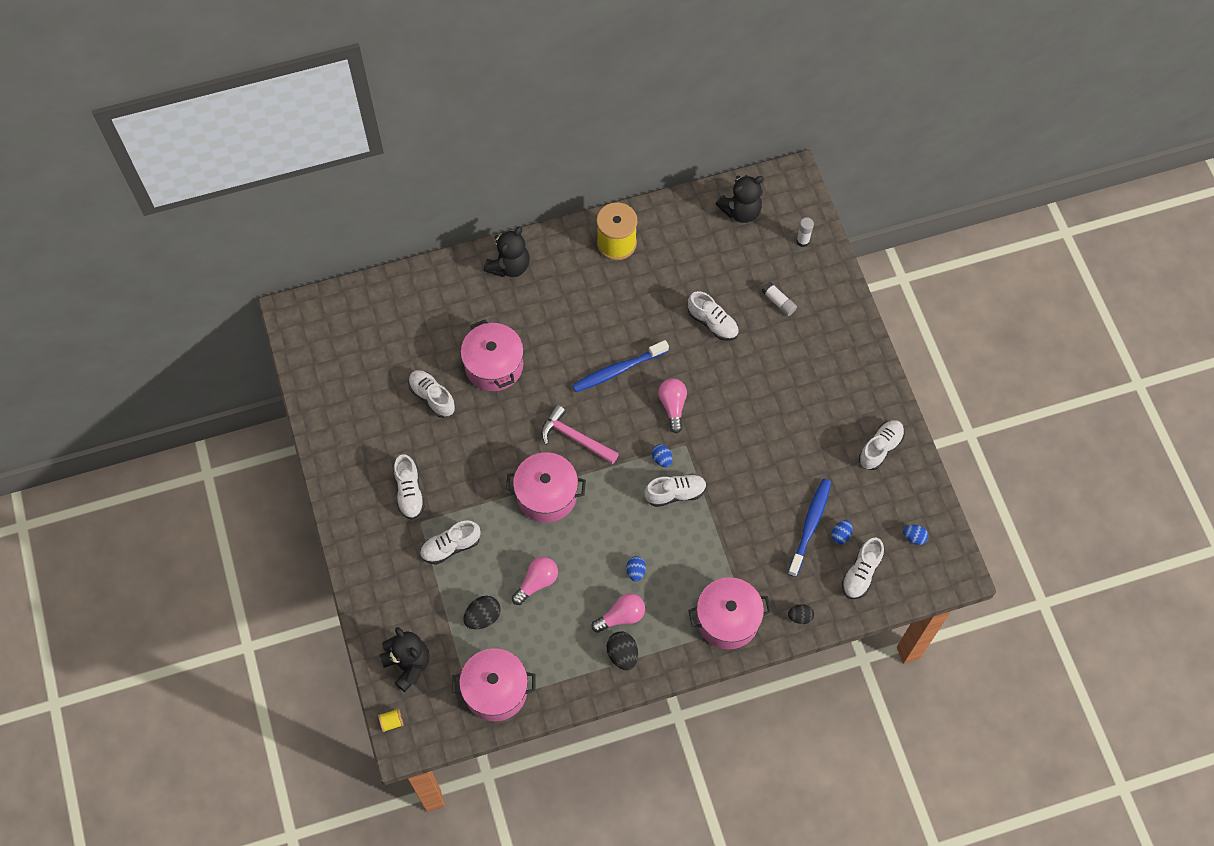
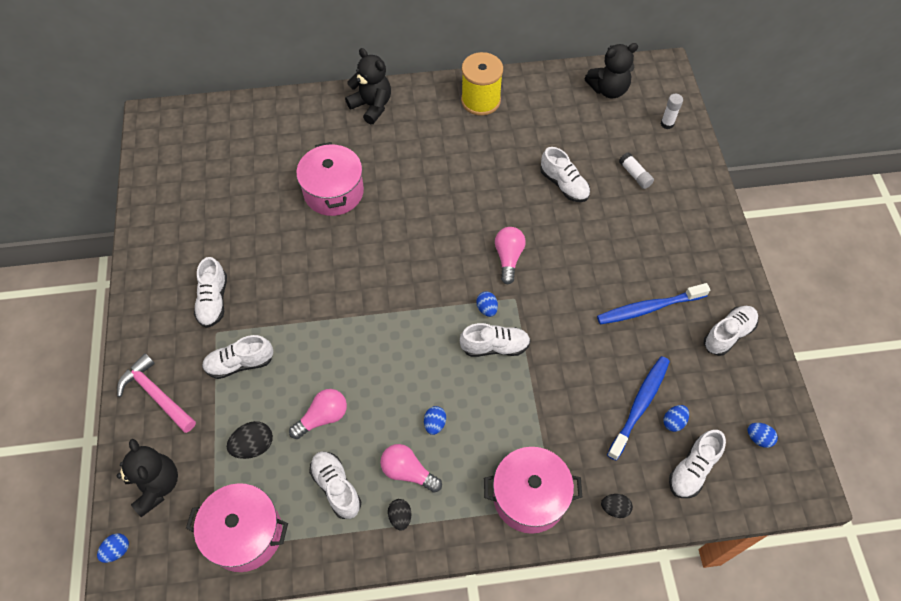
camera: 10 degrees right, 5 degrees down
(392, 722) = (117, 550): yellow spool -> blue egg
(432, 397) = (264, 212): white shoe -> white shoe (336, 487)
(509, 266) = (372, 106): black teddy bear -> black teddy bear turned 90 degrees counterclockwise
(546, 495) = (356, 326): pink pot -> none
(575, 438) = (399, 273): pink hammer -> pink hammer (156, 395)
(618, 370) = (458, 214): blue toothbrush -> blue toothbrush (649, 308)
(621, 616) = (408, 472): pink light bulb -> pink light bulb turned 135 degrees counterclockwise
(622, 654) = (400, 517): black egg -> black egg, size x0.66

